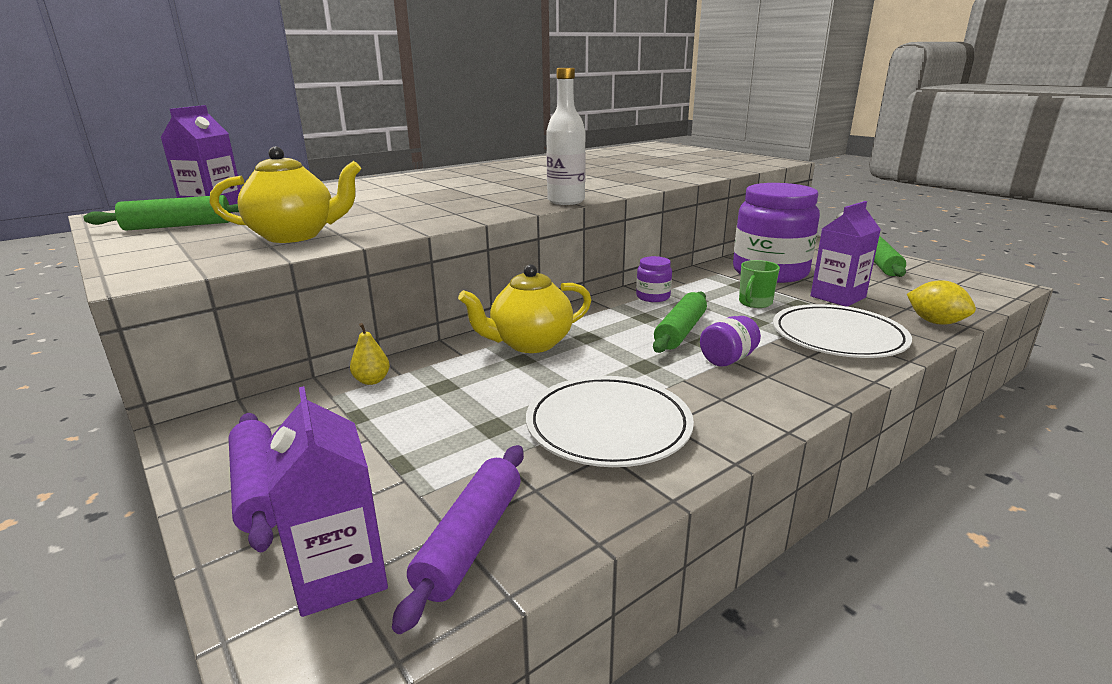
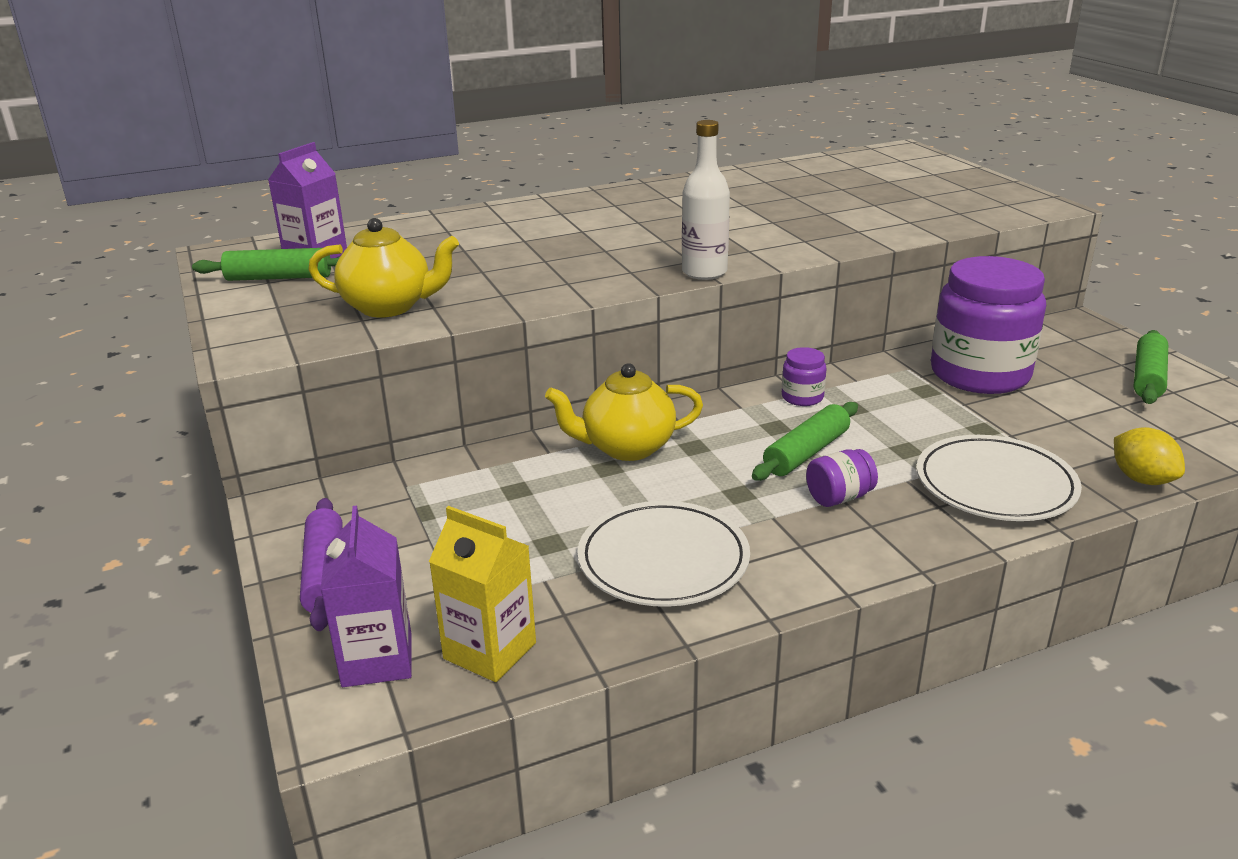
camera: 15 degrees right, 5 degrees up
(372, 380) = (448, 473): yellow pear -> none
(471, 540) = (490, 651): purple rolling pin -> yellow carton
(755, 303) = (925, 421): green mug -> none
(838, 297) = (1042, 425): purple carton -> none

